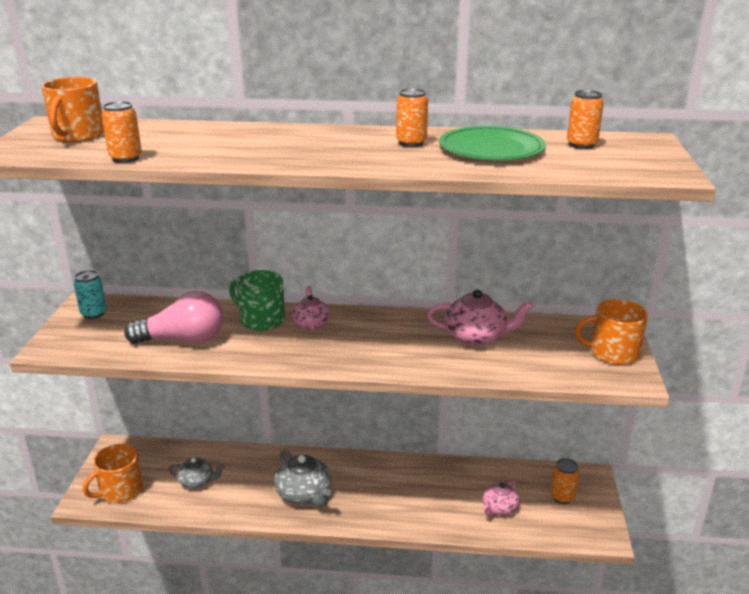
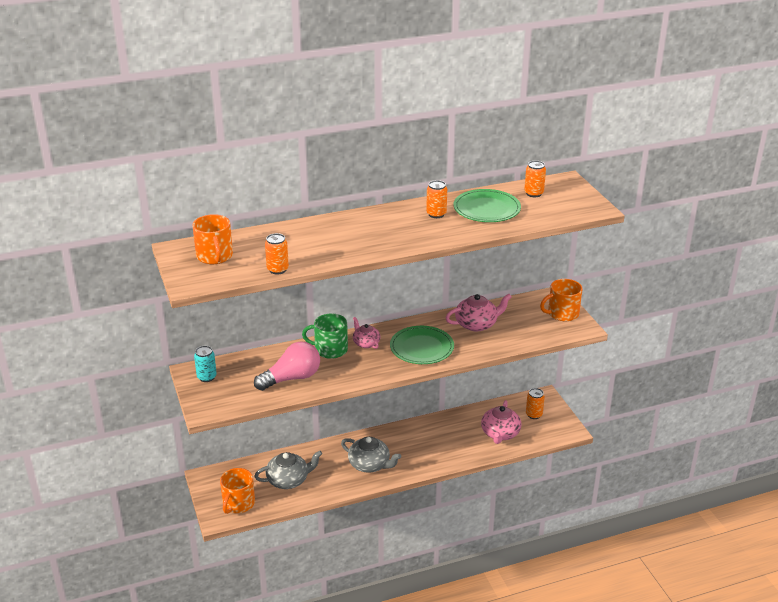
camera: 25 degrees left, 5 degrees up
(197, 481) = (288, 480): grey teapot -> grey teapot, size x1.57
(377, 346) = (422, 347): none -> green plate
(499, 508) = (500, 433): pink teapot -> pink teapot, size x1.57

